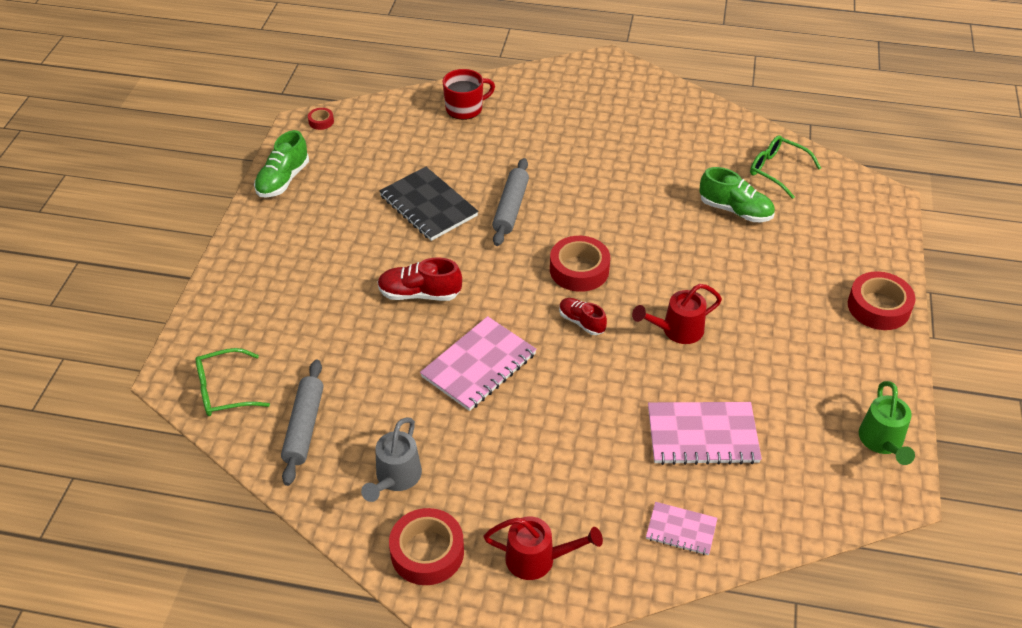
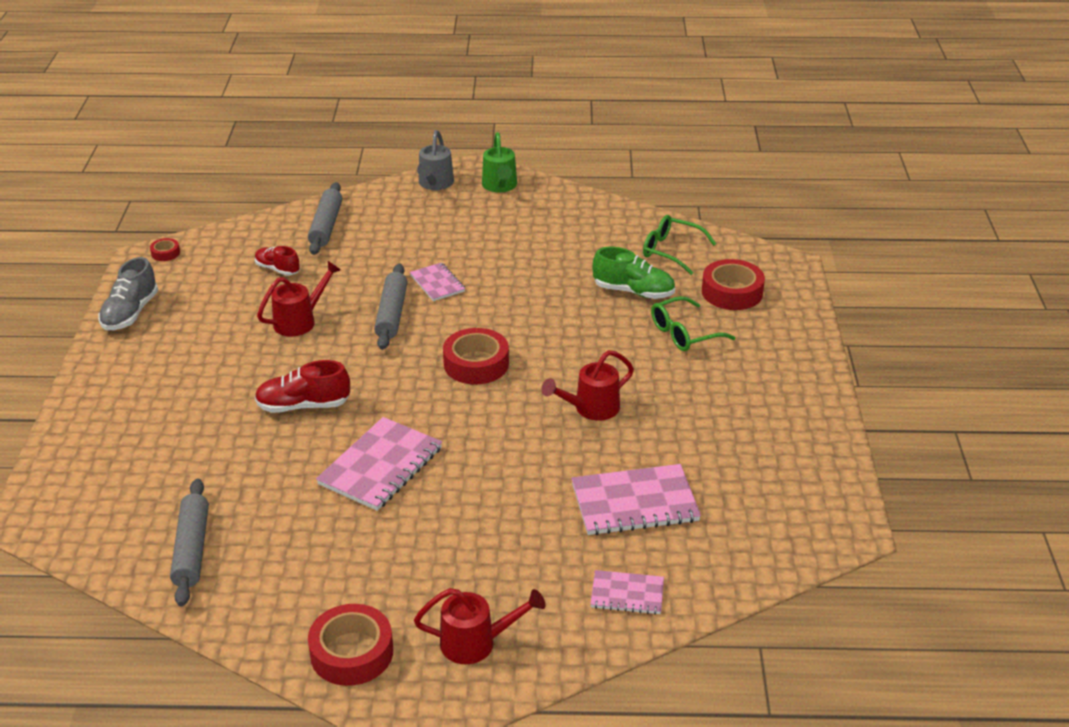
camera: 10 degrees left, 10 degrees down
(224, 391) = (92, 525): green glasses -> green glasses (684, 333)
(283, 180) = (130, 313): green shoe -> grey shoe
(395, 478) = (304, 586): grey watering can -> grey watering can (434, 184)
(428, 206) = (300, 321): black notebook -> red watering can
(465, 108) = (326, 226): red mug -> grey rolling pin
(556, 181) = (437, 283): none -> pink notebook
(581, 322) = (487, 412): red shoe -> red shoe (277, 269)
(878, 307) = (797, 363): red tape -> red tape (732, 292)
(882, 442) = (823, 486): green watering can -> green watering can (500, 186)

